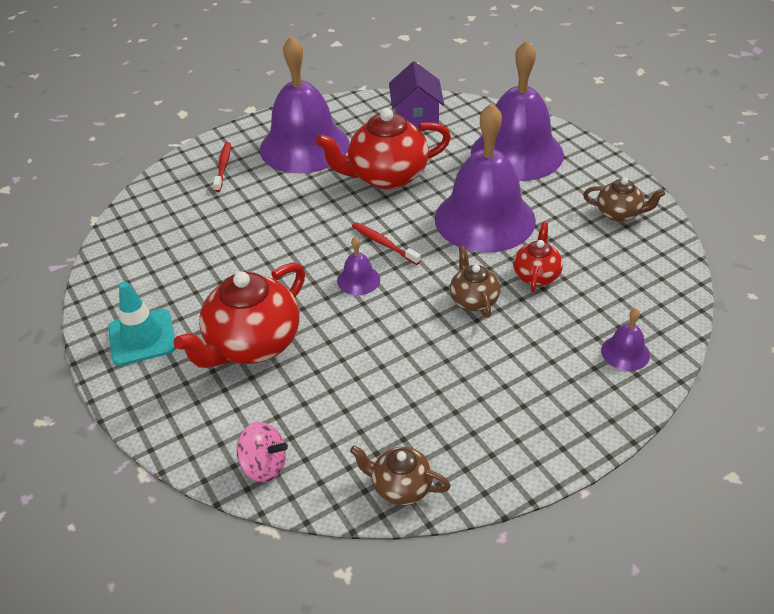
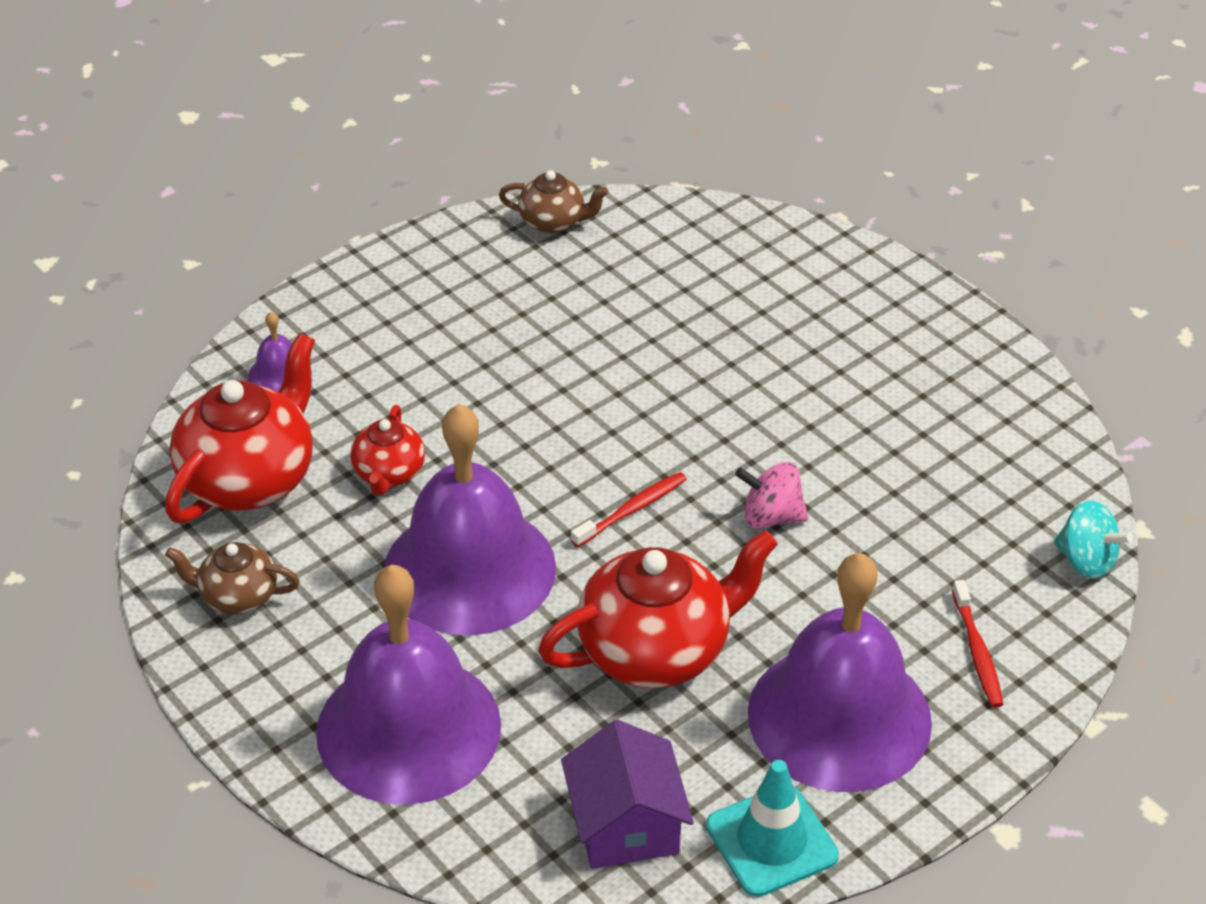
camera: 170 degrees right, 0 degrees up
(138, 202) = (1086, 561): none -> turquoise spinning top
(142, 337) = (932, 345): turquoise traffic cone -> turquoise traffic cone (771, 841)
(252, 344) = (778, 348): red teapot -> red teapot (250, 479)
(264, 466) = (708, 228): pink spinning top -> pink spinning top (771, 517)
(358, 280) = (658, 447): purple bell -> none
(384, 244) = (632, 510): red toothbrush -> red toothbrush turned 75 degrees counterclockwise
(473, 300) = (483, 429): brown teapot -> none

